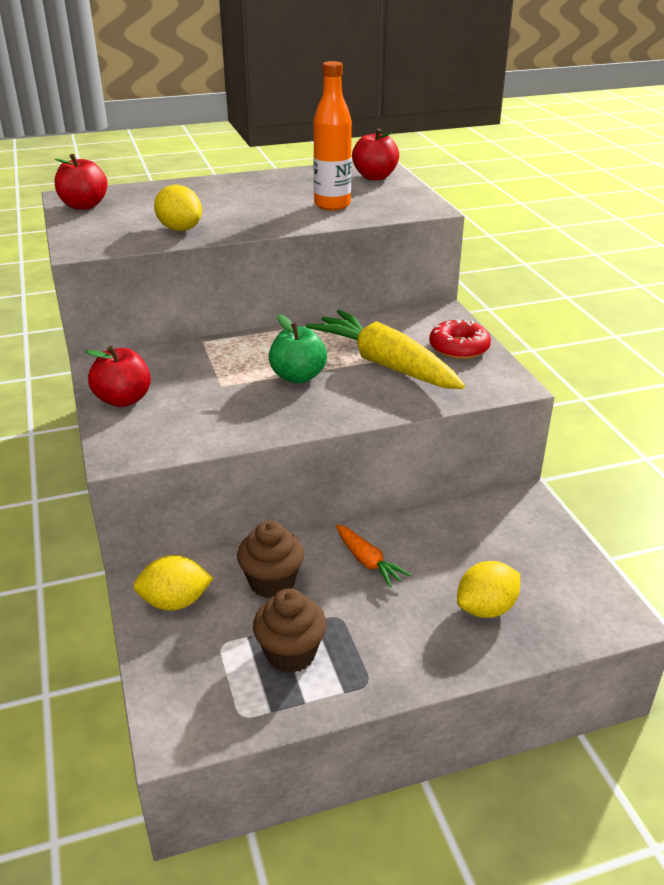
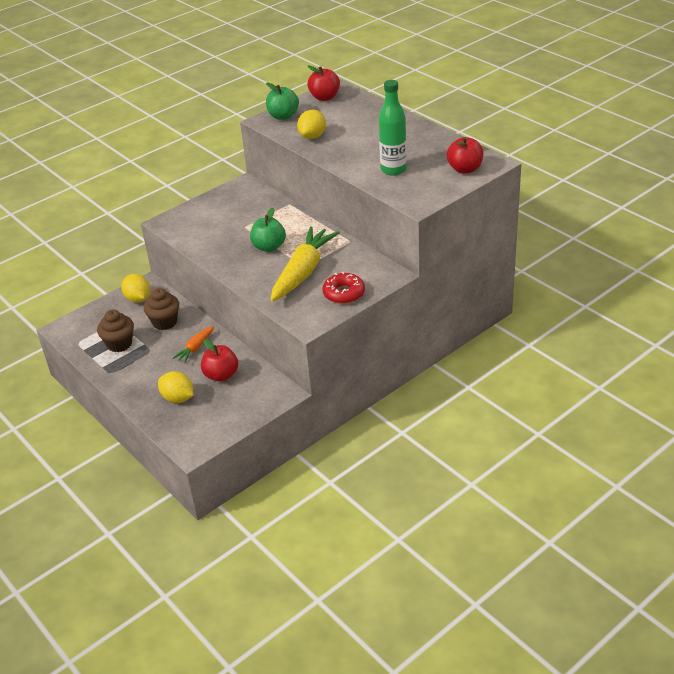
camera: 70 degrees right, 5 degrees up
(91, 235) = (283, 116): none -> green apple
(123, 399) = (212, 204): red apple -> red apple (221, 375)
(332, 205) = (393, 170): orange bottle -> green bottle

